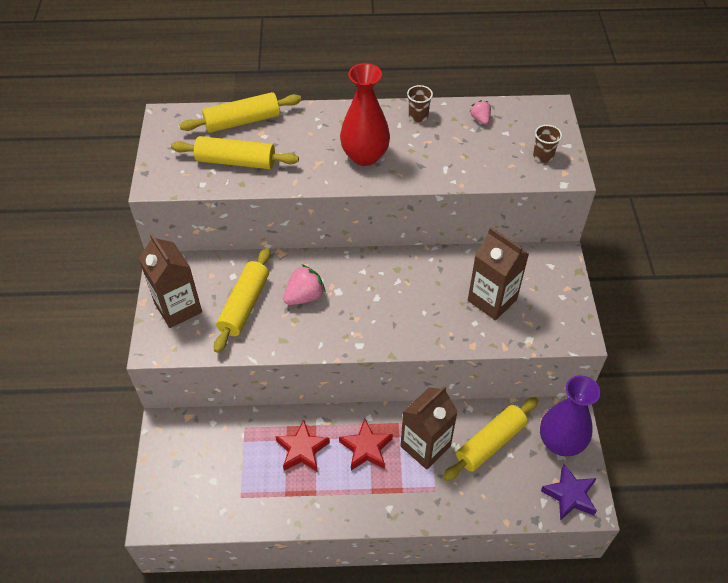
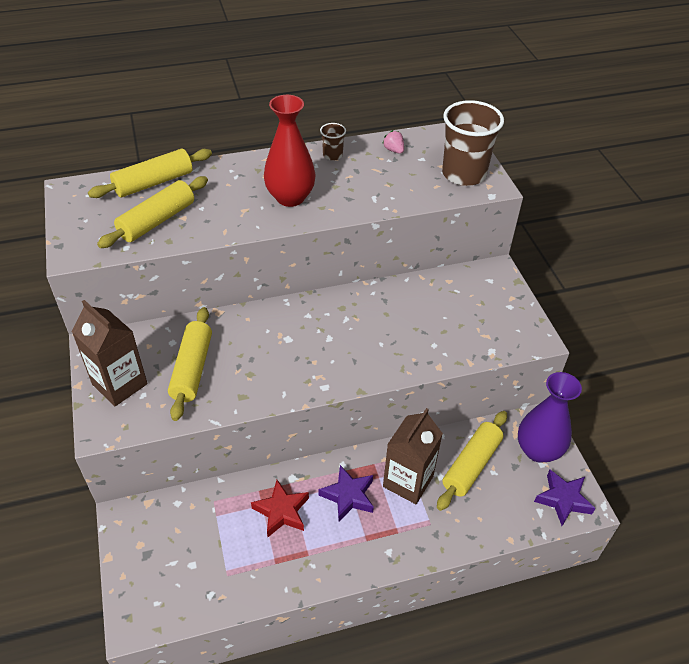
camera: 15 degrees left, 5 degrees down
(236, 161) = (157, 221): yellow rolling pin -> yellow rolling pin turned 45 degrees counterclockwise
(304, 296) = (254, 349): pink strawberry -> none
(366, 448) = (348, 496): red star -> purple star
(492, 300) = (444, 321): brown carton -> none
(543, 156) = (464, 174): brown cup -> brown cup, size x2.19

